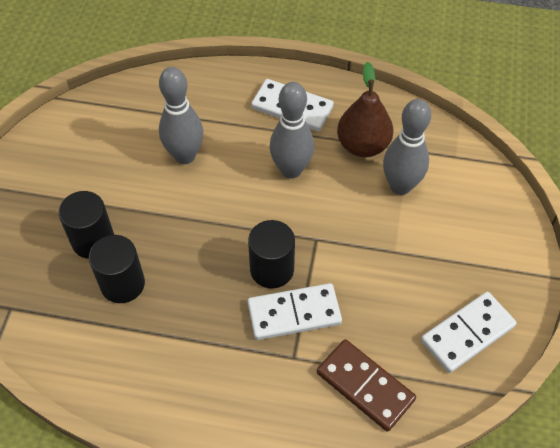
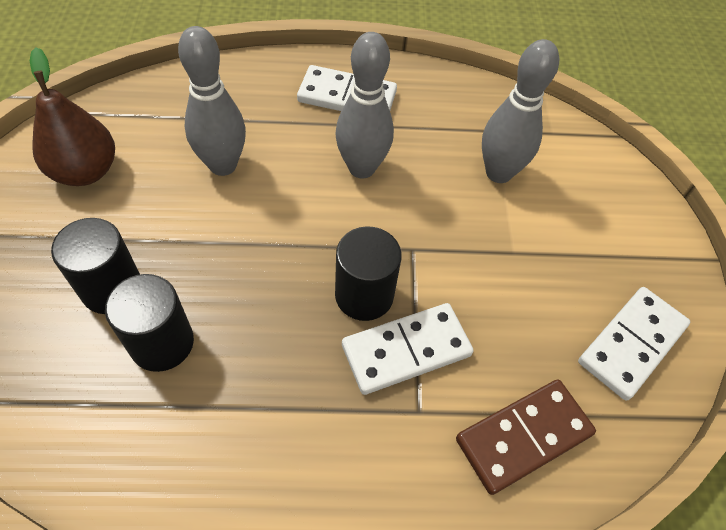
camera: 15 degrees left, 0 degrees up
(363, 145) = (442, 131): brown pear -> brown pear (85, 171)
(365, 386) = (523, 437): brown domino -> brown domino turned 60 degrees counterclockwise

